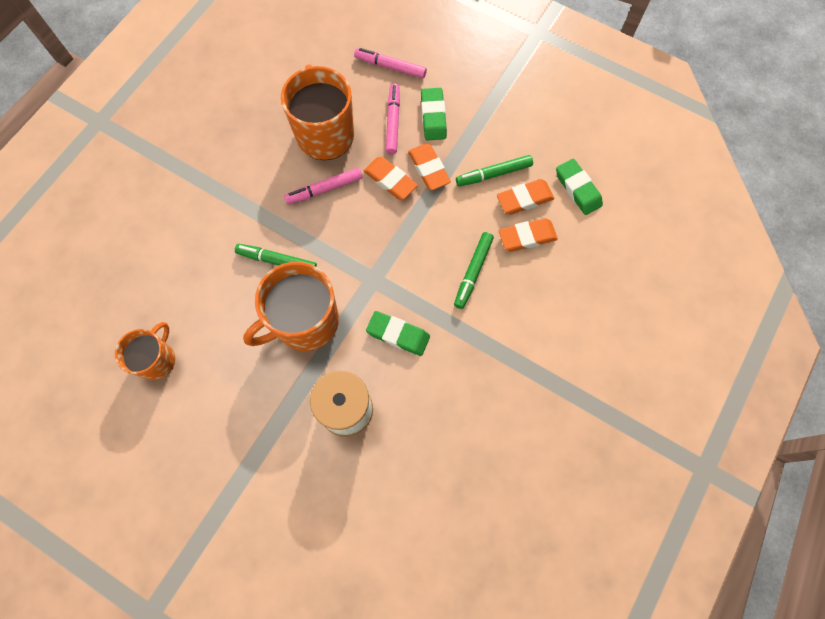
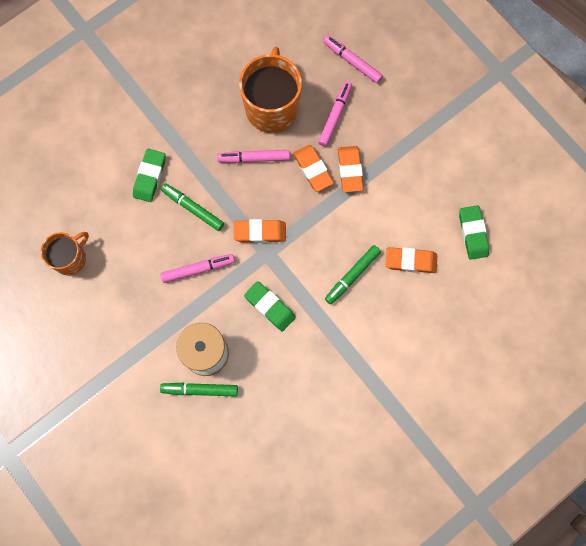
camera: 20 degrees right, 5 degrees up
(305, 322) = (198, 269): orange mug -> pink marker
(433, 117) = (372, 123): green eraser -> green eraser (150, 177)
(493, 174) = (404, 194): green marker -> green marker (200, 390)
(524, 199) = (422, 226): orange eraser -> orange eraser (260, 232)

